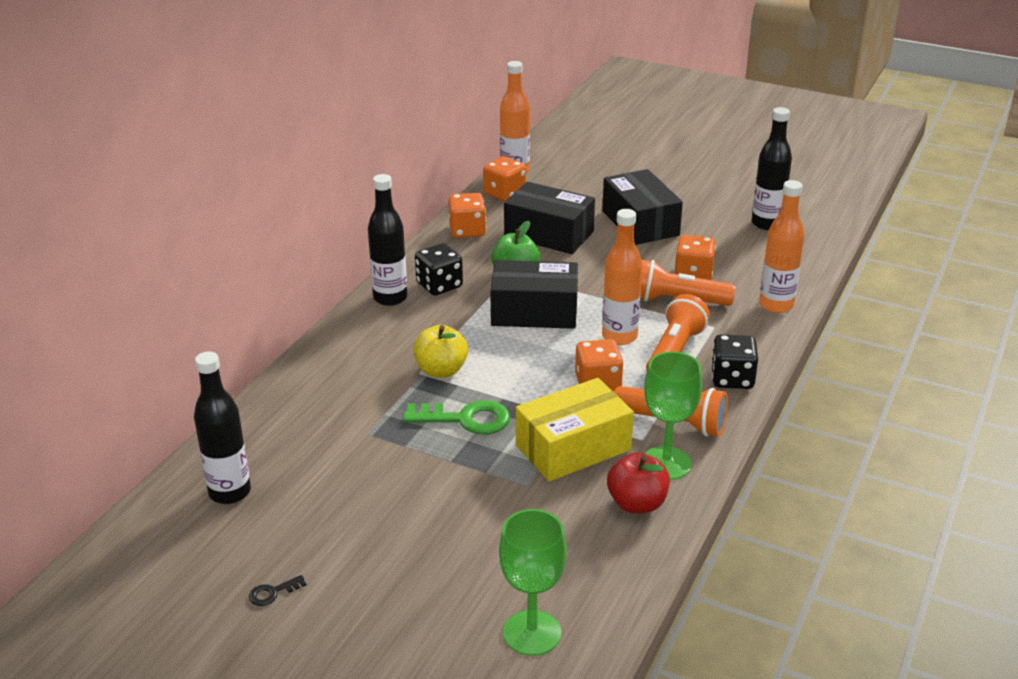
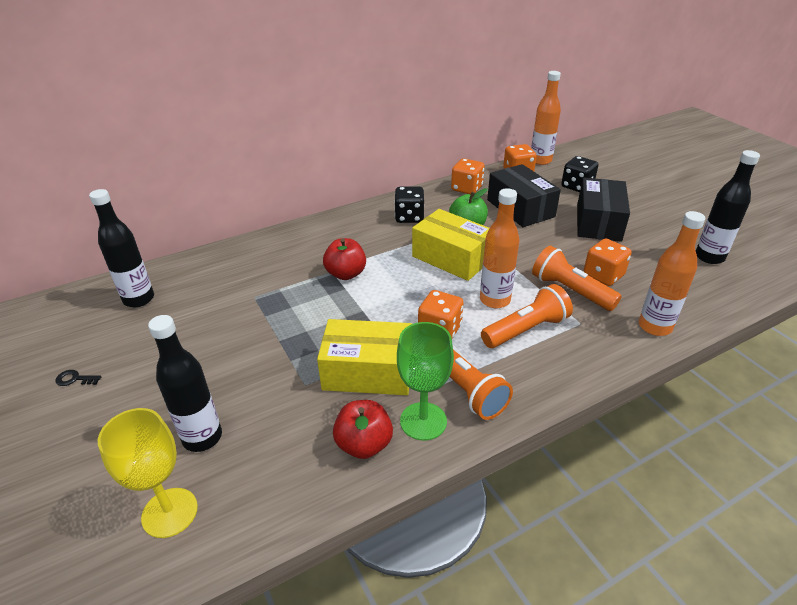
camera: 35 degrees right, 5 degrees up
(390, 298) = (370, 214): black bottle -> black bottle (202, 437)
(441, 370) = (346, 274): yellow apple -> red apple
(466, 419) = (322, 315): green key -> none
(532, 633) = (170, 512): green goblet -> yellow goblet
(534, 312) = (452, 258): black box -> yellow box
(732, 379) = (552, 374): black dice -> black dice (577, 186)

